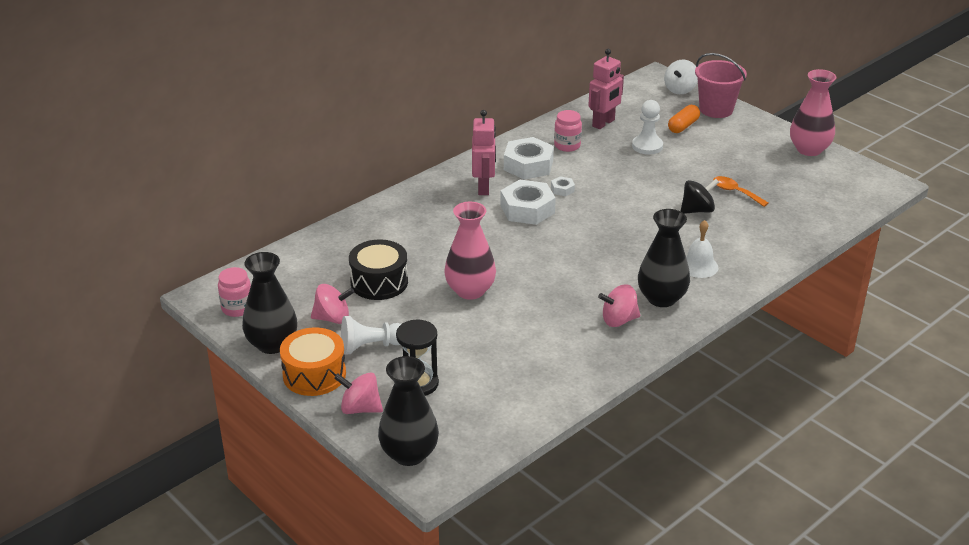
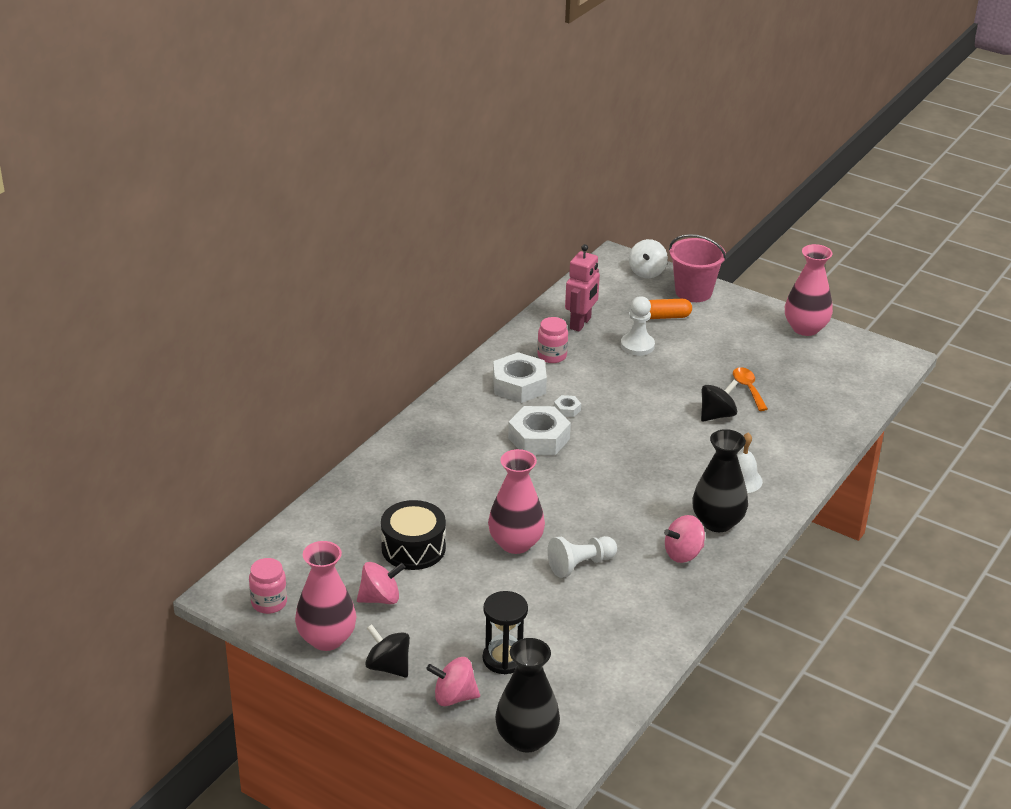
camera: 15 degrees left, 0 degrees up
(272, 344) = (327, 639): black vase -> pink vase
(314, 374) = (388, 666): orange drum -> black spinning top
(371, 346) = (435, 624): white pawn -> white pawn (580, 565)
(484, 188) = (481, 419): pink robot -> none
(683, 126) = (666, 316): orange capsule -> orange capsule turned 60 degrees clockwise
(735, 192) = (748, 388): orange spoon -> orange spoon turned 45 degrees clockwise

